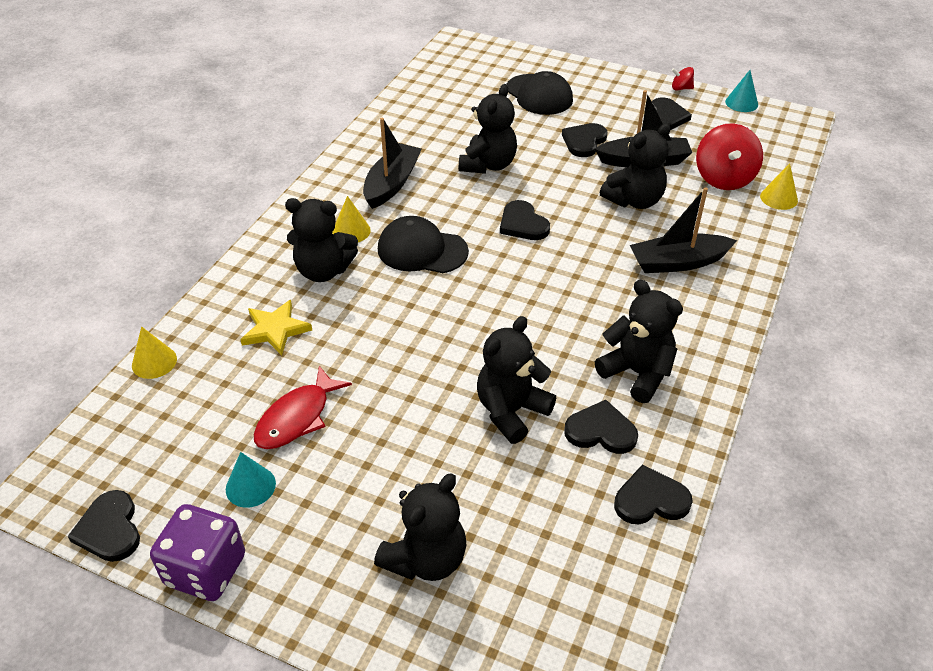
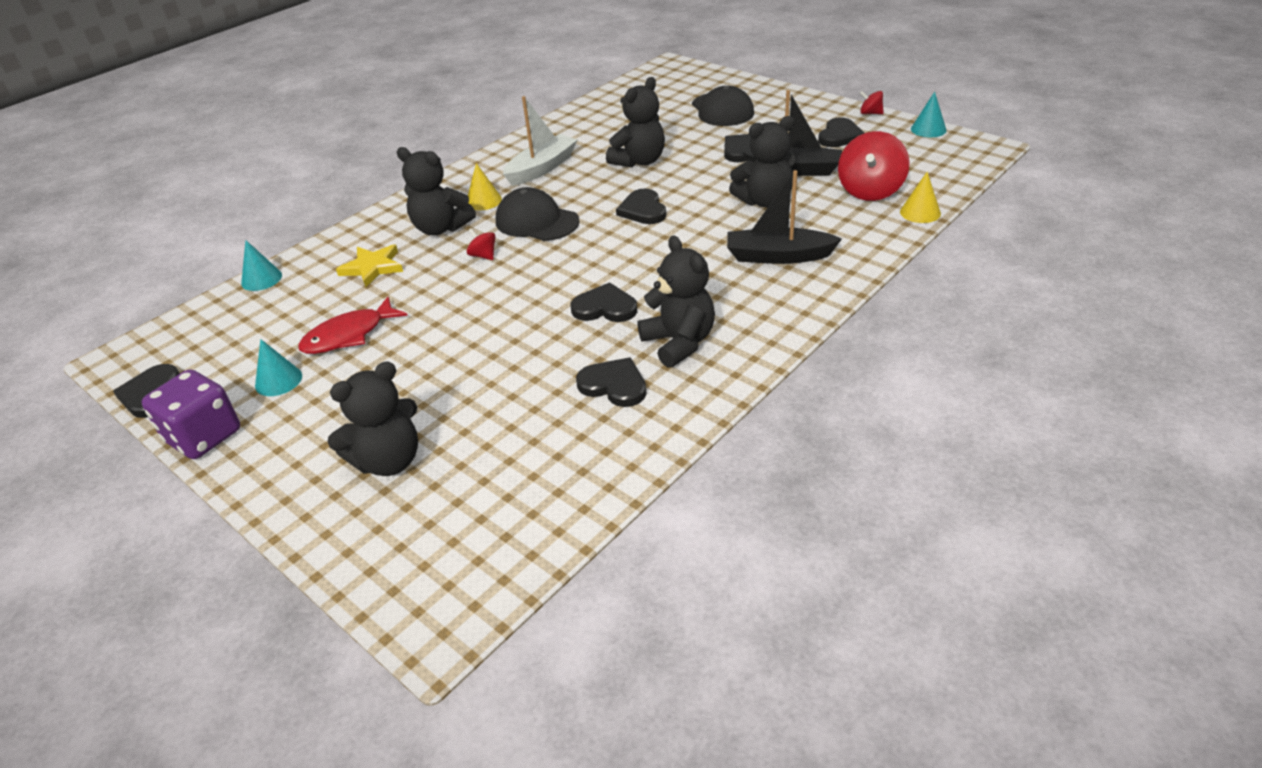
camera: 20 degrees right, 5 degrees down
(154, 362) = (261, 279): yellow cone -> turquoise cone
(388, 299) = (483, 256): none -> red spinning top
(392, 184) = (542, 168): black boat -> white boat
(511, 411) = (539, 357): black teddy bear -> none
(650, 499) = (627, 449): black heart -> black heart (605, 307)

